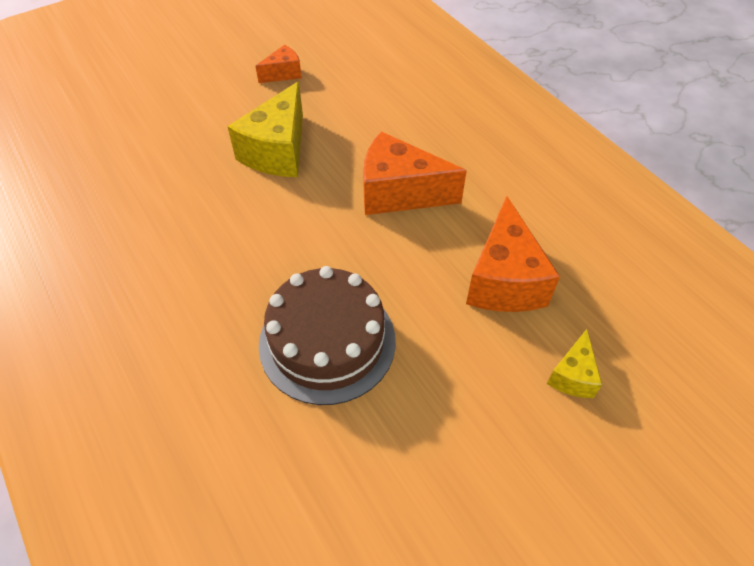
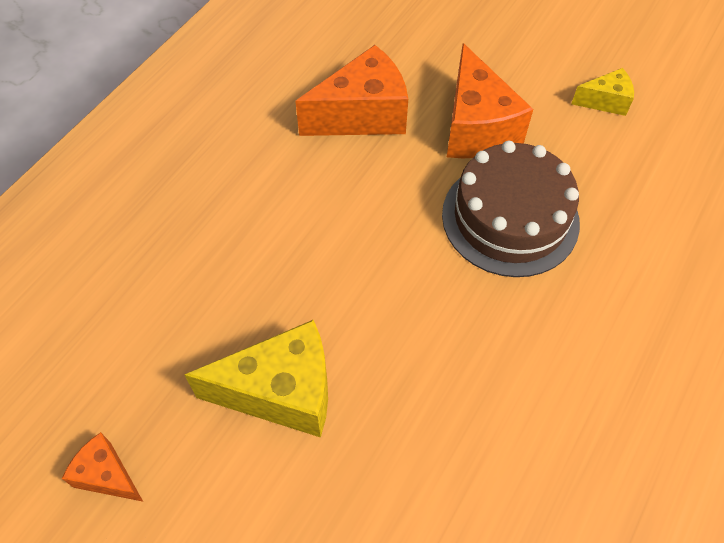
camera: 115 degrees left, 5 degrees up
(399, 193) = (292, 232): orange cheese -> orange cheese (476, 128)
(572, 375) = (432, 53): yellow cheese -> yellow cheese (605, 101)

